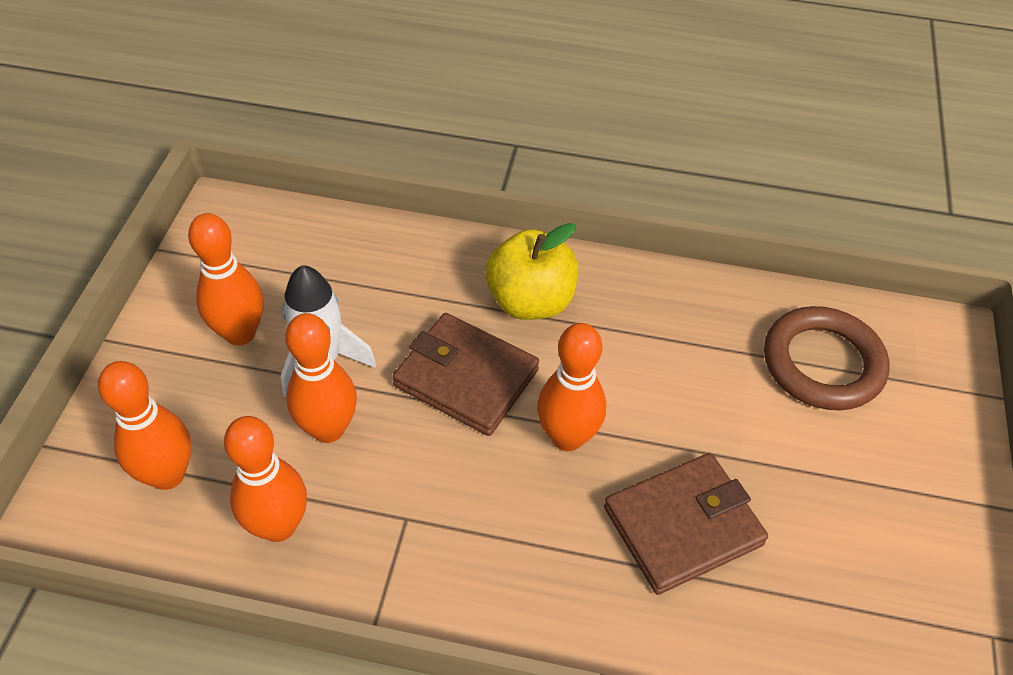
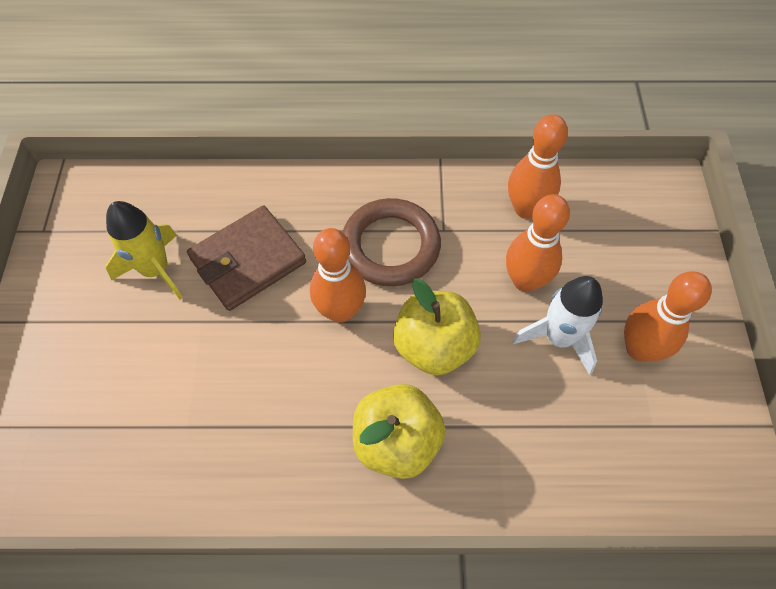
camera: 170 degrees right, 10 degrees up
(168, 475) = (619, 226): orange bowling pin -> none
(466, 378) = (434, 346): brown wallet -> yellow apple
(809, 538) = (156, 270): none -> yellow rocket
(822, 363) = (117, 429): brown ring -> brown ring (390, 246)

